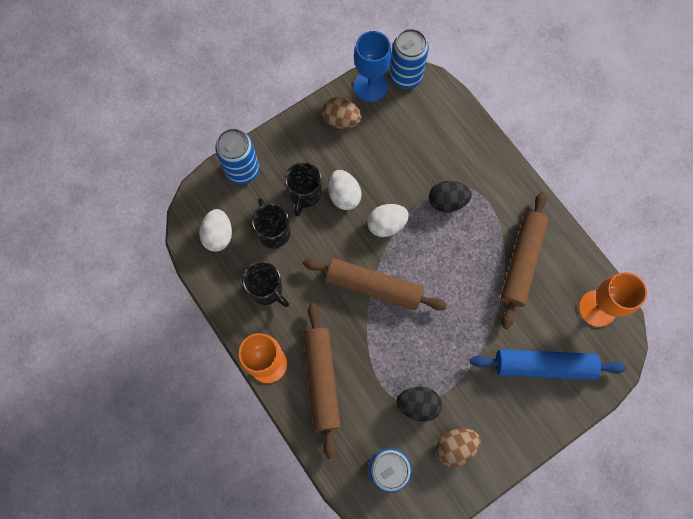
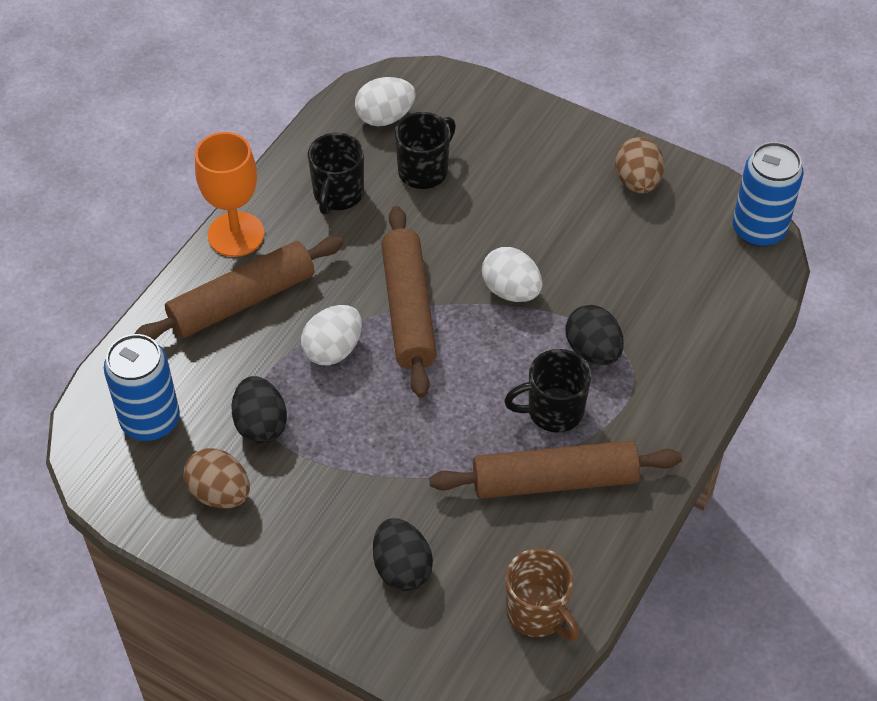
camera: 65 degrees right, 20 degrees down
(242, 170) = (492, 106): blue can -> none
(304, 194) = (499, 183): black mug -> black mug (553, 411)
(344, 195) = (525, 227): white egg -> white egg (333, 350)
(370, 86) = (713, 195): blue goblet -> none
(544, 366) = (402, 568): blue rolling pin -> black egg
(597, 308) = (537, 613): orange goblet -> brown mug

